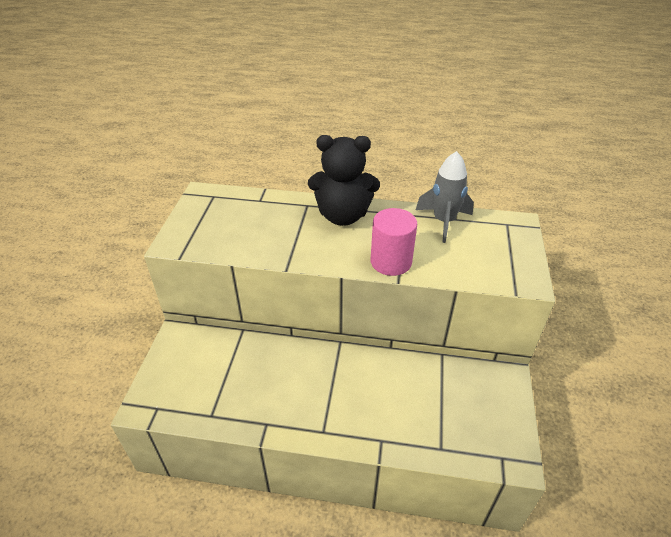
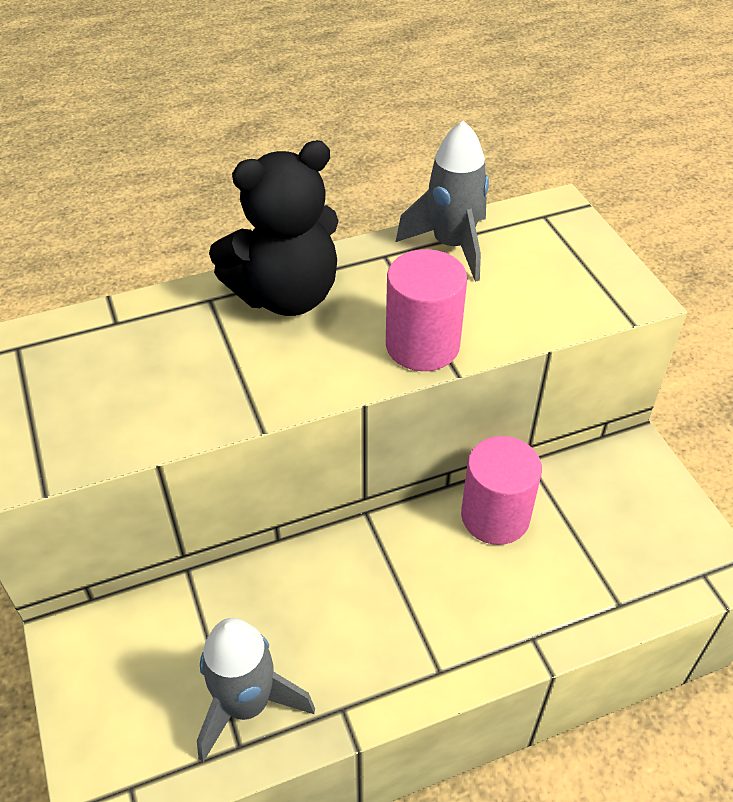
camera: 30 degrees left, 5 degrees up
(227, 399) = (247, 704): none -> grey rocket
(404, 373) = (495, 516): none -> pink cylinder

